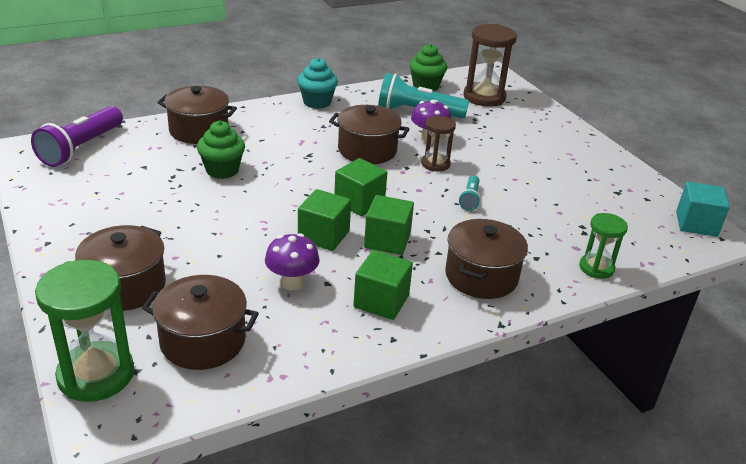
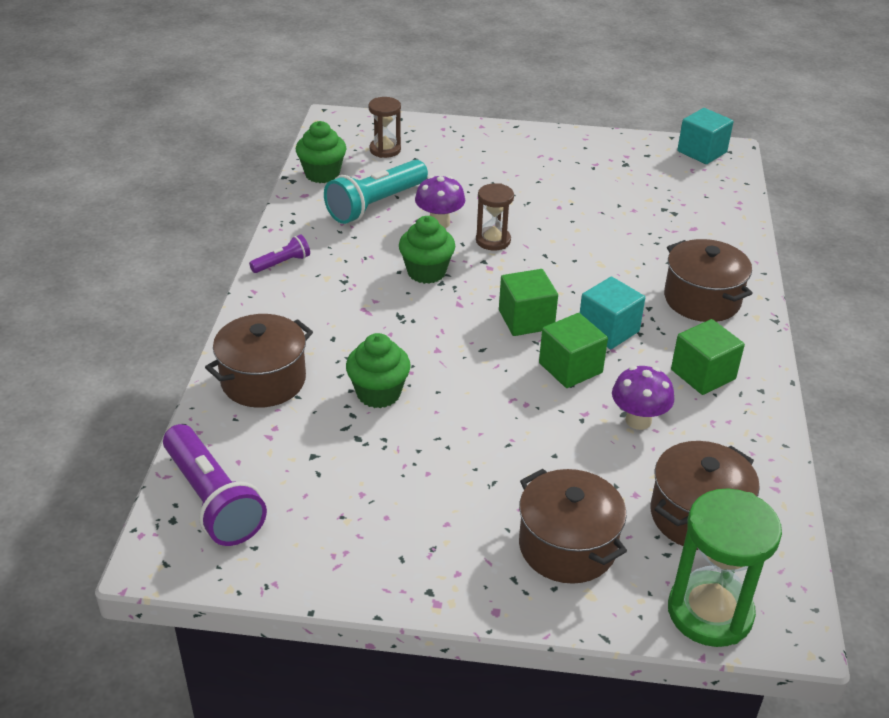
camera: 55 degrees left, 5 degrees up
(317, 102) = (282, 263): turquoise cupcake -> purple flashlight
(367, 150) = (426, 272): brown pot -> green cupcake
(387, 240) = (608, 330): green cube -> turquoise cube
(470, 199) = (574, 249): turquoise flashlight -> none
(484, 97) = (385, 150): brown hourglass -> brown hourglass, size x0.59
(596, 268) = (729, 233): green hourglass -> none

